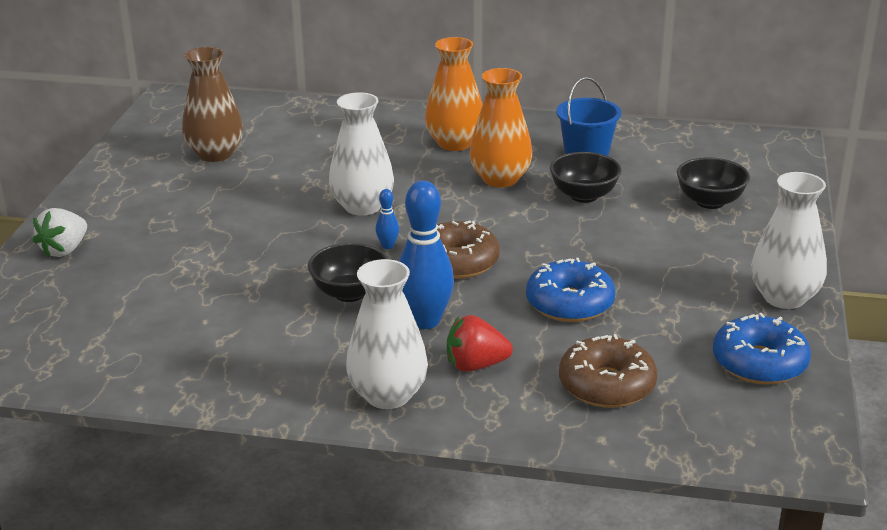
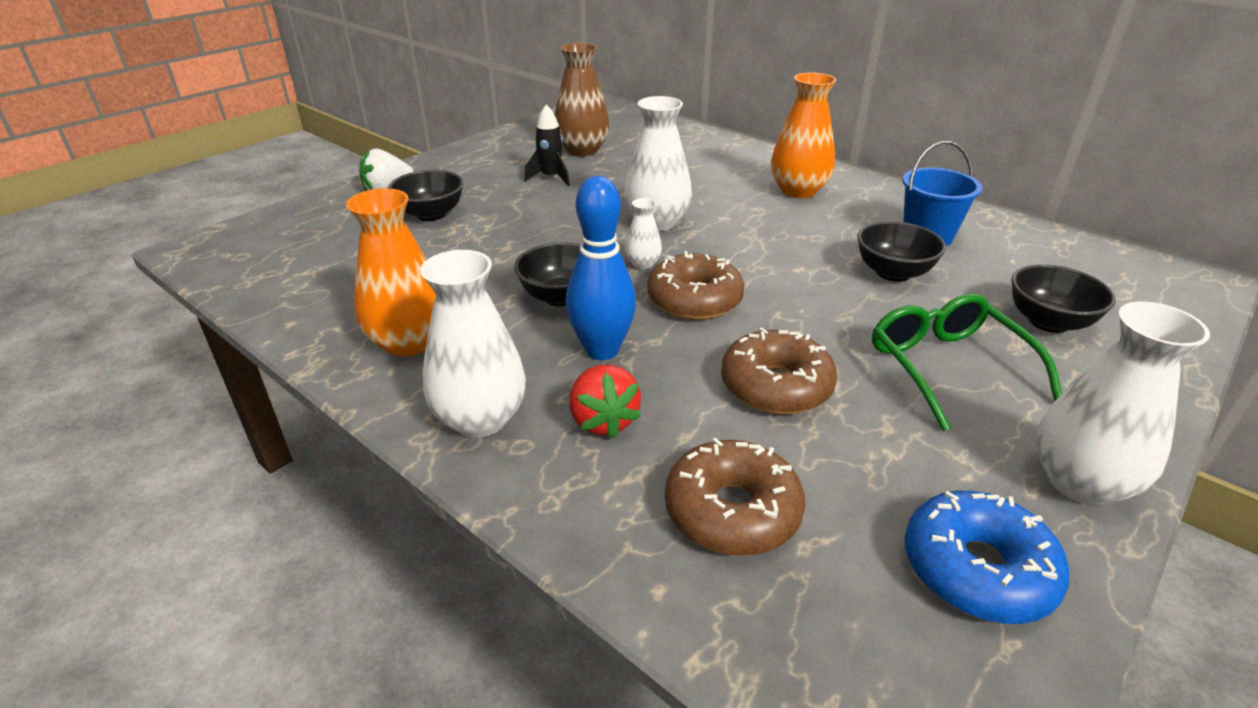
camera: 30 degrees right, 5 degrees up
(142, 259) = (431, 214): none -> black bowl
(217, 191) = (551, 178): none -> black rocket
(388, 246) = (643, 264): blue bowling pin -> white vase
(475, 365) = (603, 421): red strawberry -> red strawberry turned 135 degrees counterclockwise
(500, 179) = (815, 233): orange vase -> orange vase (408, 342)
(569, 303) = (776, 386): blue donut -> brown donut
(668, 254) = (947, 367): none -> green glasses

